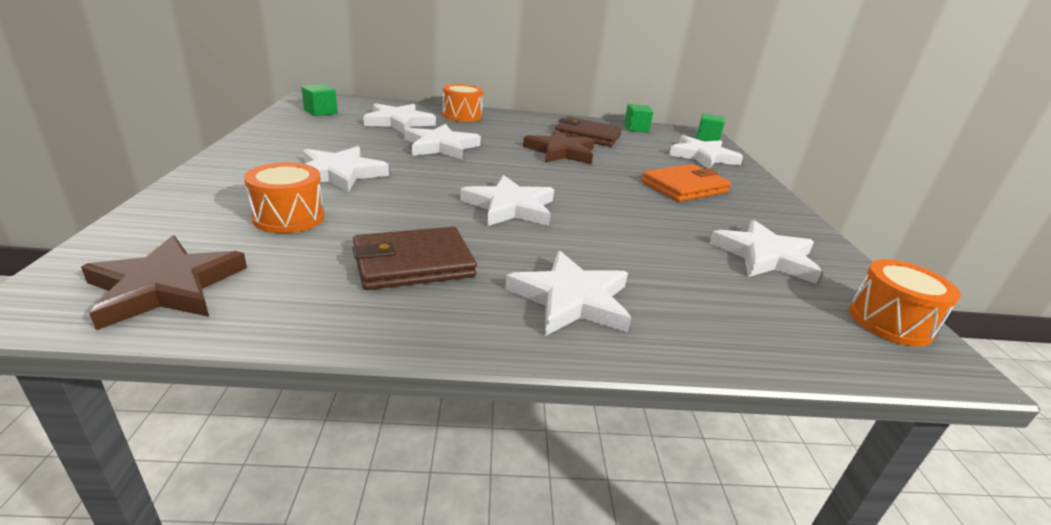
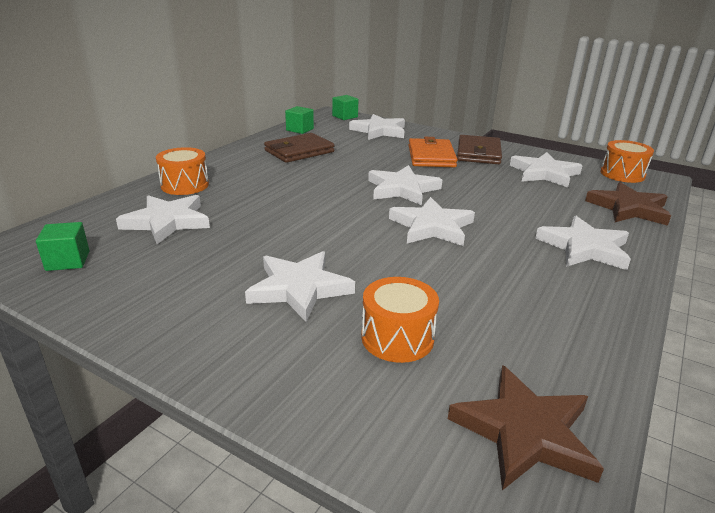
camera: 55 degrees left, 0 degrees up
(413, 263) = (516, 292): brown wallet -> brown wallet (478, 153)
(441, 146) = (267, 218): white star -> white star (402, 189)
(560, 152) = (328, 173): brown star -> brown star (628, 208)

